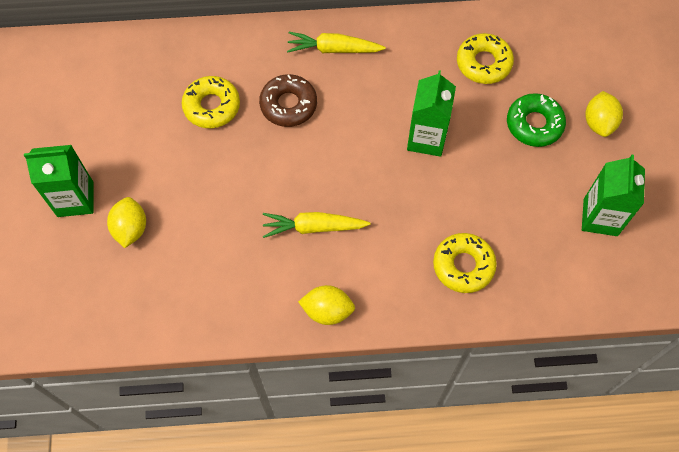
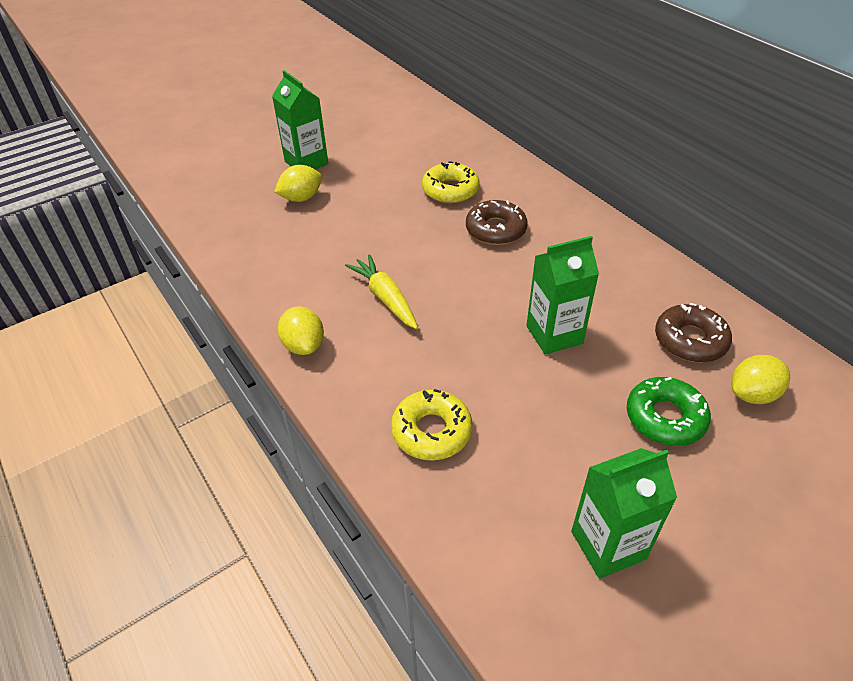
camera: 60 degrees right, 20 degrees down
(333, 49) = (581, 231): yellow carrot -> none
(483, 63) = (690, 340): yellow donut -> brown donut
(599, 123) = (736, 483): yellow lemon -> yellow lemon (752, 394)

